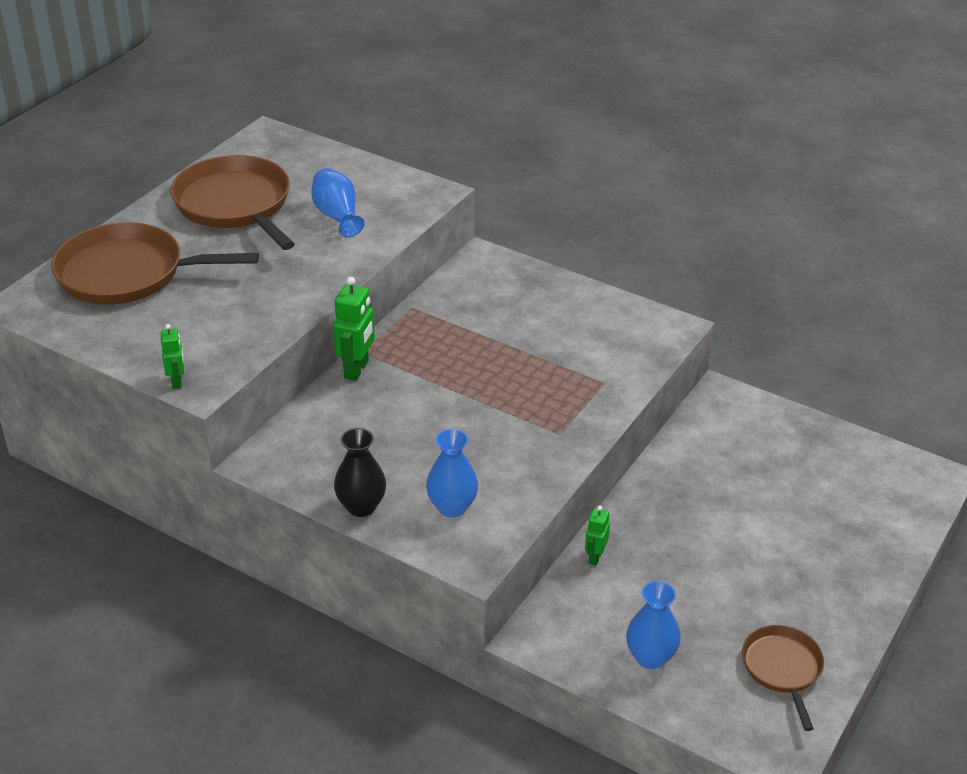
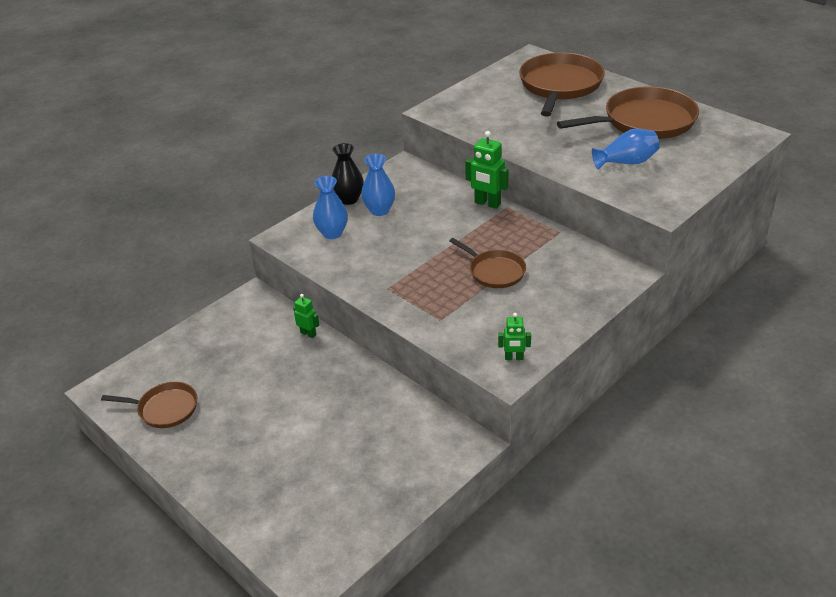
camera: 105 degrees right, 0 degrees up
(177, 381) = (439, 104): green robot -> green robot (514, 358)
(503, 350) = (495, 271): none -> brown pan
(650, 657) = (210, 345): blue vase -> blue vase (379, 210)

